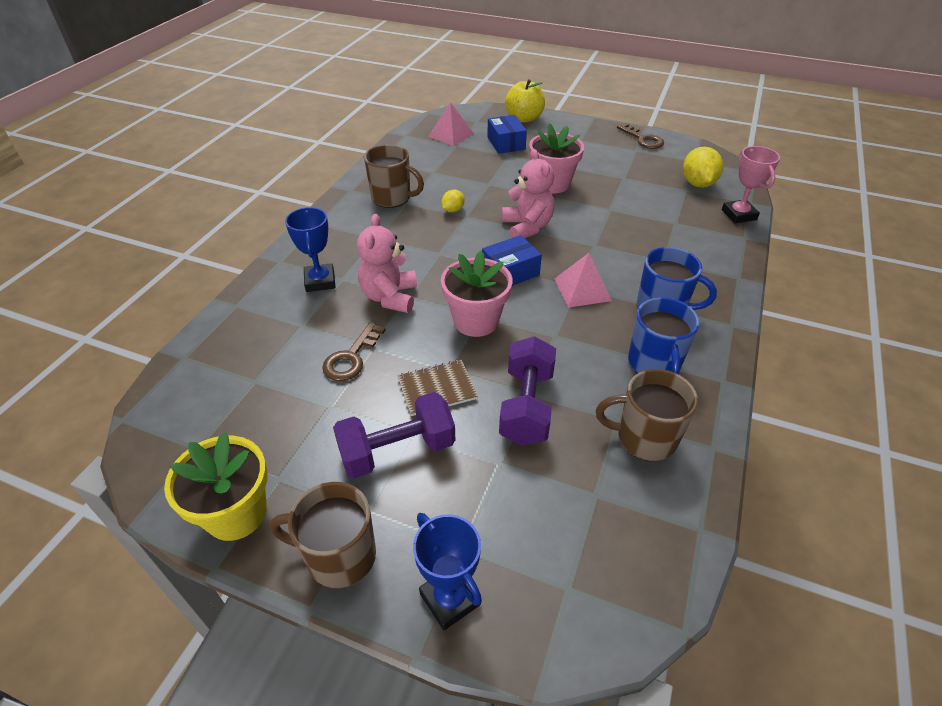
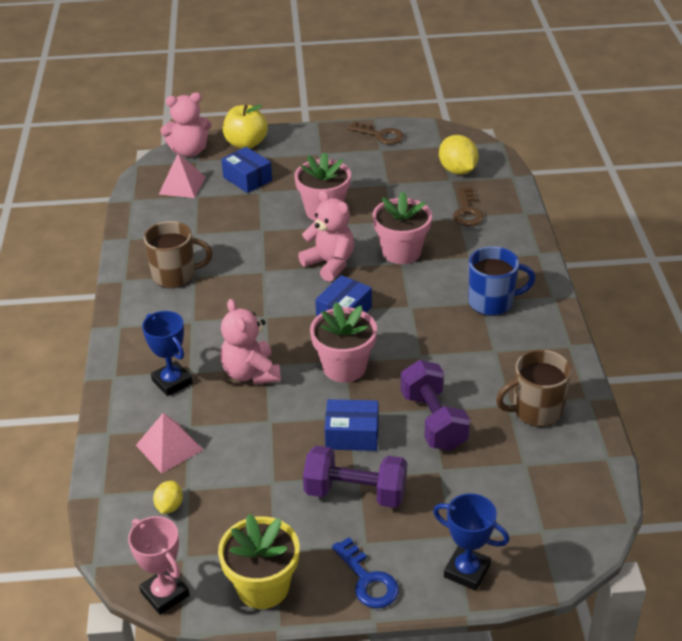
camera: 25 degrees left, 5 degrees down
(339, 556) = (367, 580): brown mug -> blue key
(351, 357) = (259, 437): brown key -> brown key (467, 211)
(397, 450) = (355, 493): purple dumbbell -> purple dumbbell turned 60 degrees clockwise
(437, 389) = (352, 435): brown notebook -> blue box
(453, 210) = (246, 269): yellow lemon -> yellow lemon (169, 506)
(475, 113) = (189, 151): none -> pink teddy bear
(582, 289) = (417, 307): pink pyramid -> pink pyramid (169, 447)
(599, 236) = (401, 252): none -> pink flower pot
(654, 364) = (511, 351): blue mug -> none
(738, 215) = (509, 192): pink trophy -> pink trophy (165, 594)

